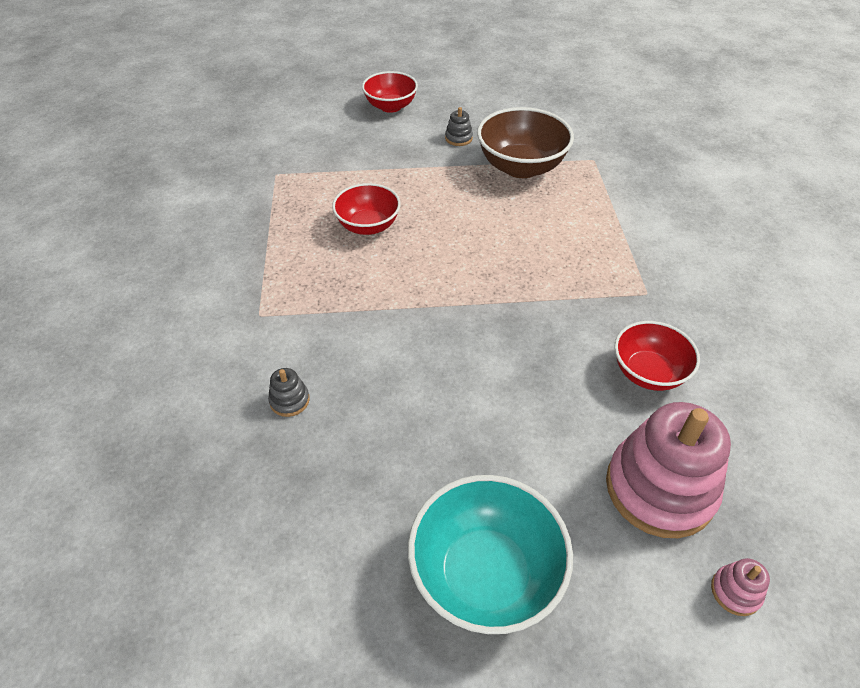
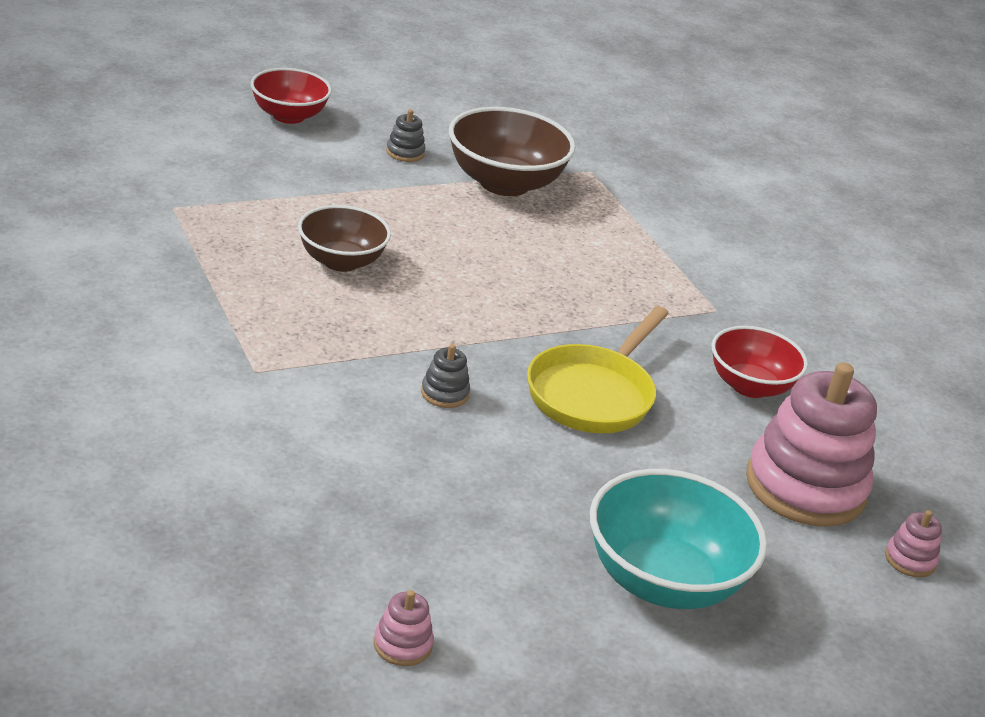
camera: 25 degrees left, 15 degrees down
(233, 603) = (402, 645): none -> pink stacking toy
(289, 400) = (351, 454): grey stacking toy -> grey stacking toy (444, 393)
(368, 226) = (341, 261): red bowl -> brown bowl
(507, 366) = (593, 394): none -> yellow pan

